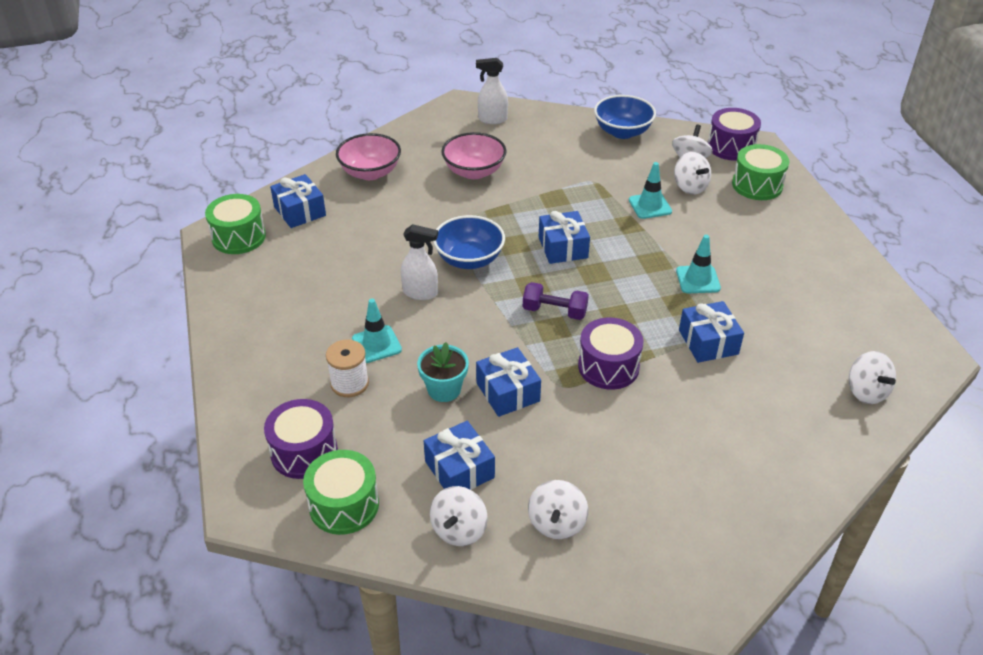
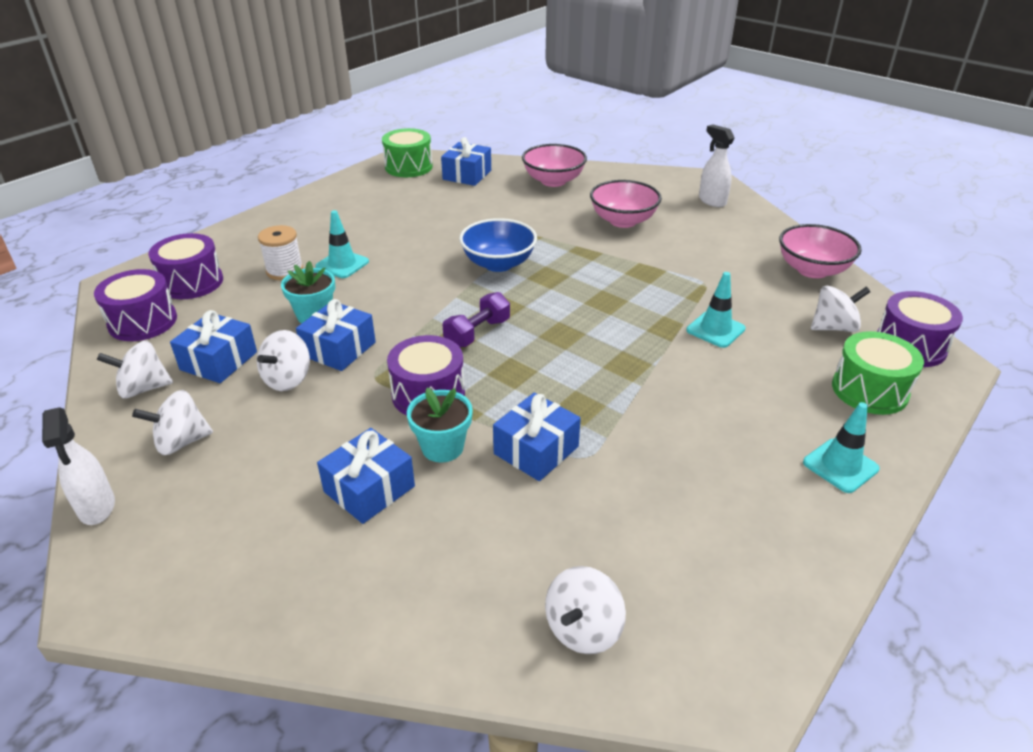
camera: 55 degrees right, 5 degrees down
(344, 505) = (143, 322): green drum -> purple drum
(420, 293) = (427, 259): white spray bottle -> white spray bottle (97, 507)
(554, 311) = (477, 333): purple dumbbell -> purple dumbbell turned 60 degrees clockwise
(562, 247) = (577, 303): blue gift -> blue gift (369, 489)
(622, 132) = (812, 270): blue bowl -> pink bowl
(672, 383) = (442, 447): none -> turquoise flower pot
(690, 187) = (788, 344): white spinning top -> white spinning top (288, 379)
(698, 279) = (634, 405): turquoise traffic cone -> turquoise traffic cone (840, 466)

